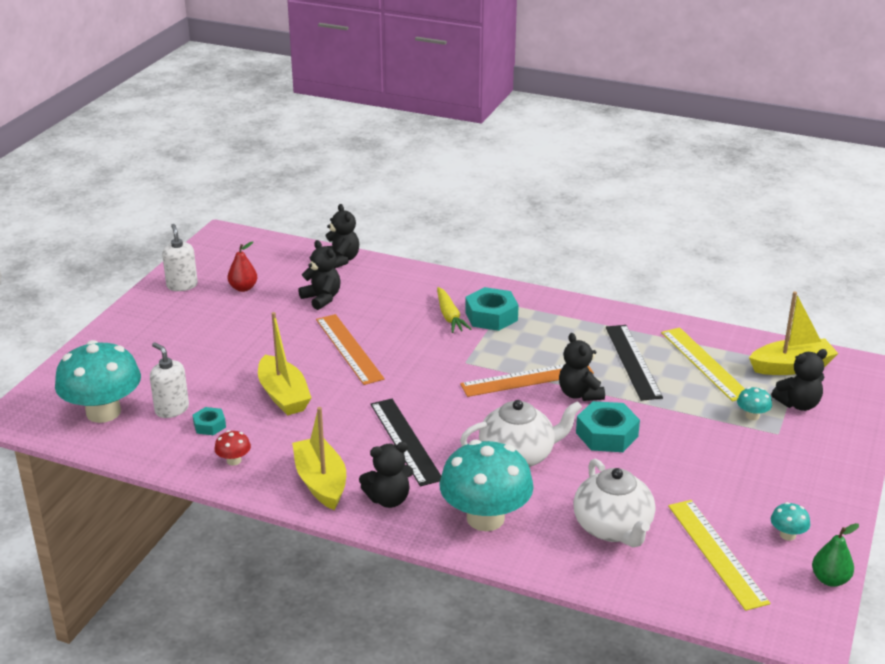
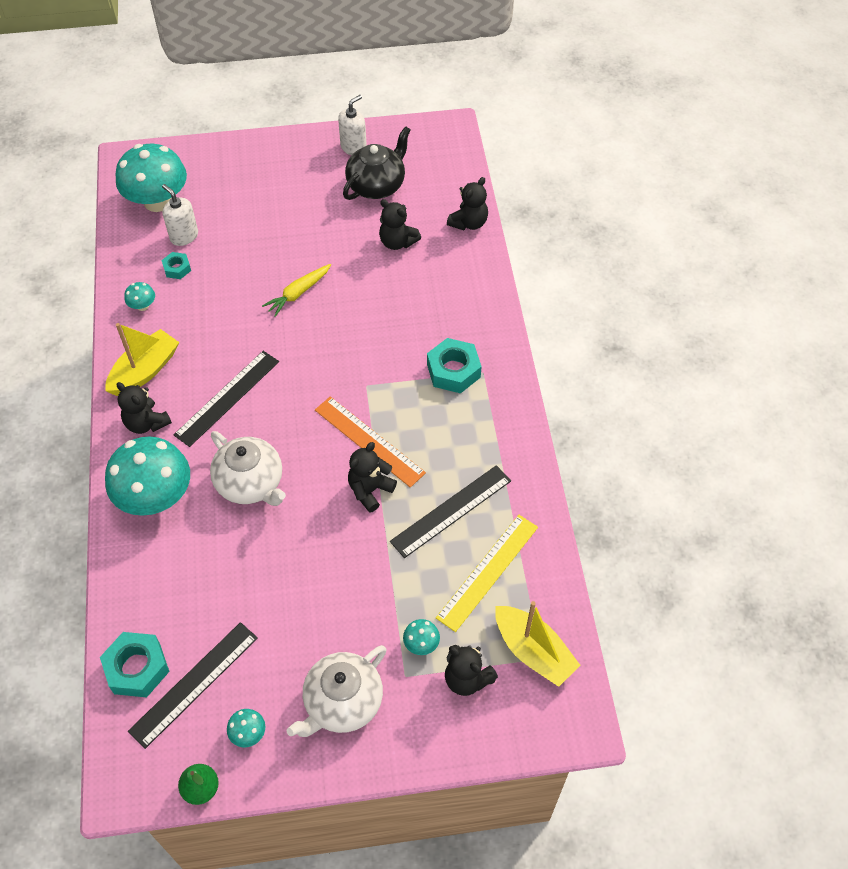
camera: 60 degrees right, 25 degrees up
(172, 409) = (184, 236): white soap dispenser -> white soap dispenser turned 60 degrees counterclockwise
(234, 460) = (142, 306): red mushroom -> turquoise mushroom
(243, 288) = (377, 185): red pear -> black teapot
(283, 395) = (241, 291): yellow boat -> none
(322, 298) = (397, 242): black teddy bear -> black teddy bear turned 105 degrees clockwise
(349, 348) = (334, 298): orange ruler -> none
(449, 316) = (431, 341): yellow carrot -> yellow carrot (298, 293)
(607, 434) = (320, 536): turquoise nut -> turquoise nut (137, 668)
(613, 528) = (188, 592): white teapot -> white teapot (342, 702)
(716, 553) = (194, 683): yellow ruler -> black ruler

